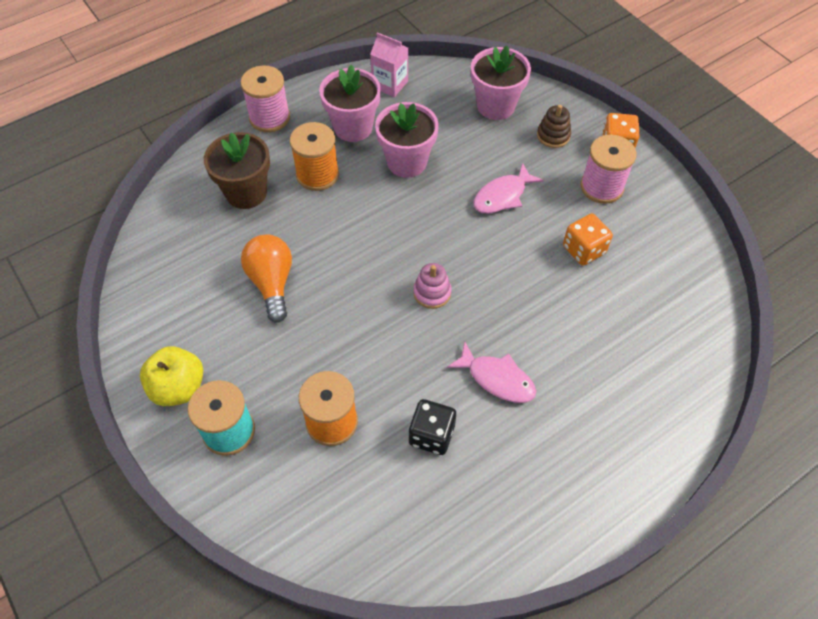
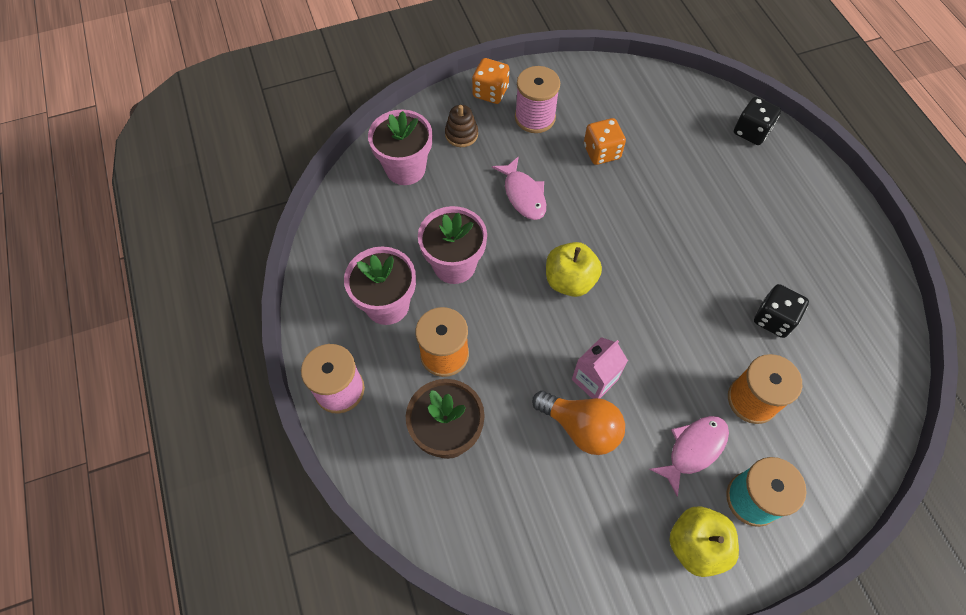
camera: 75 degrees left, 5 degrees up
(272, 283) = (581, 427): orange light bulb -> orange light bulb turned 150 degrees counterclockwise
(390, 84) = (336, 255): pink carton -> pink carton (594, 380)
(419, 249) = (570, 280): none -> yellow apple
(432, 293) = (623, 282): pink stacking toy -> none
(497, 379) = (724, 254): pink fish -> pink fish (693, 449)
(682, 390) = (751, 132): none -> black dice

